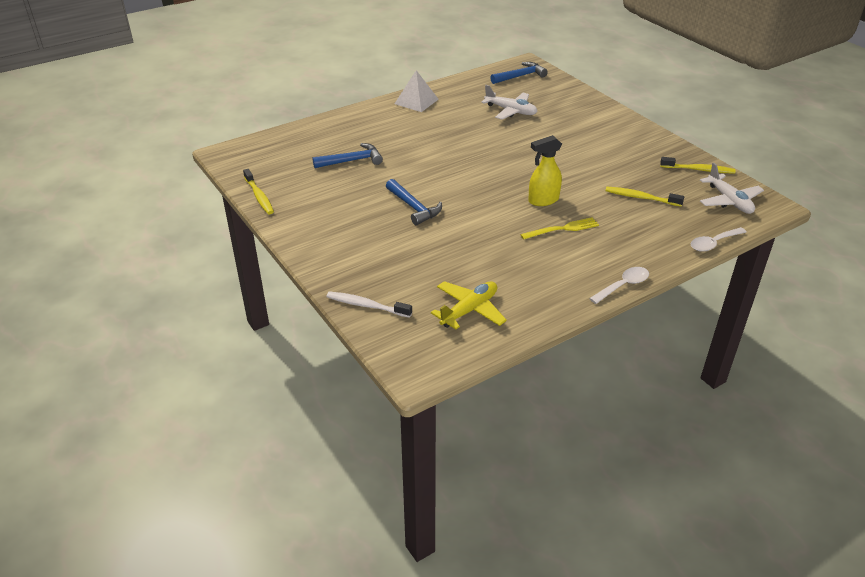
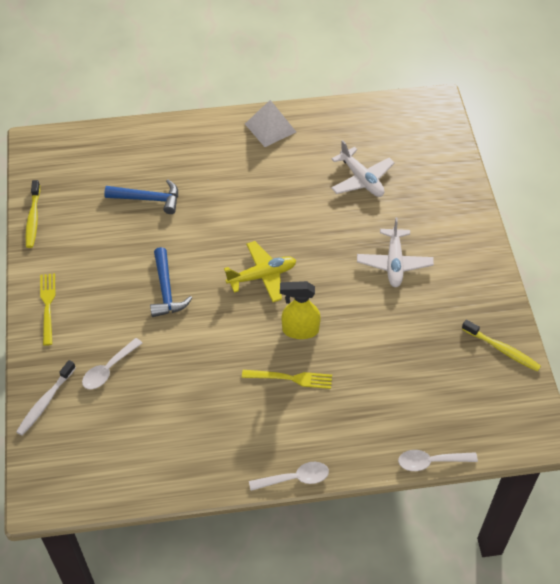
camera: 25 degrees right, 15 degrees up
(316, 244) = (47, 305): none -> yellow fork
(366, 305) = (45, 402): white toothbrush -> white toothbrush turned 105 degrees counterclockwise
(406, 268) = (108, 369): none -> white spoon
(469, 310) = (130, 447): yellow plane -> yellow plane (262, 276)
(520, 76) = (413, 123): blue hammer -> none
(641, 198) = (405, 366): yellow toothbrush -> none
(729, 201) = (498, 409): white plane -> white plane (394, 263)

